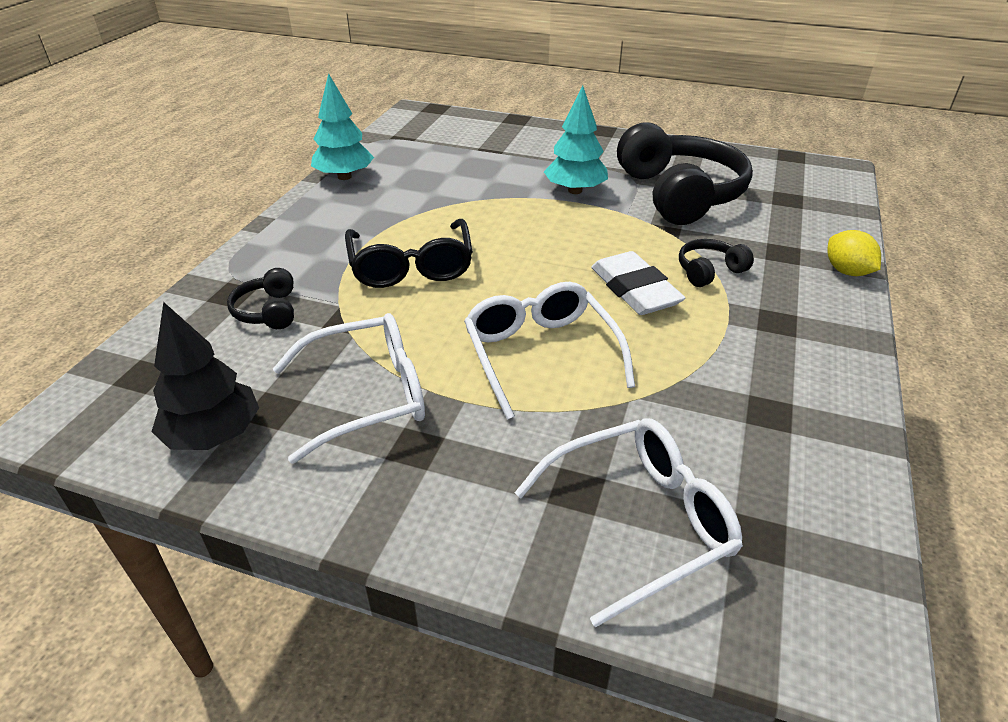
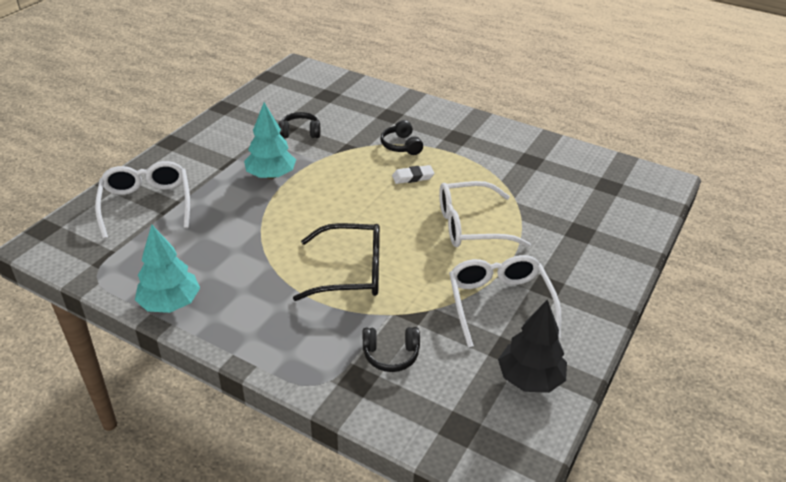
camera: 80 degrees left, 0 degrees up
(635, 290) = (413, 177): white eraser -> white eraser, size x0.58
(639, 521) = (600, 216): white glasses -> white glasses (146, 204)
(679, 194) = (300, 132): black headphones -> black headphones, size x0.44
(847, 271) = (416, 102): yellow lemon -> none

